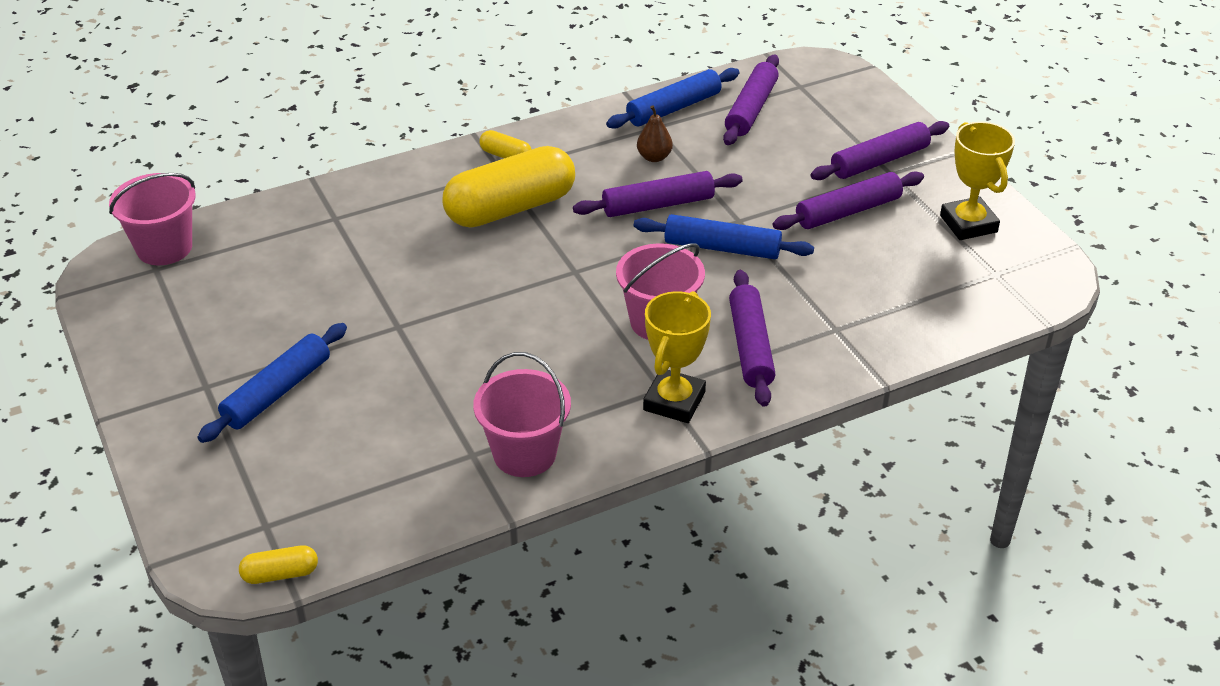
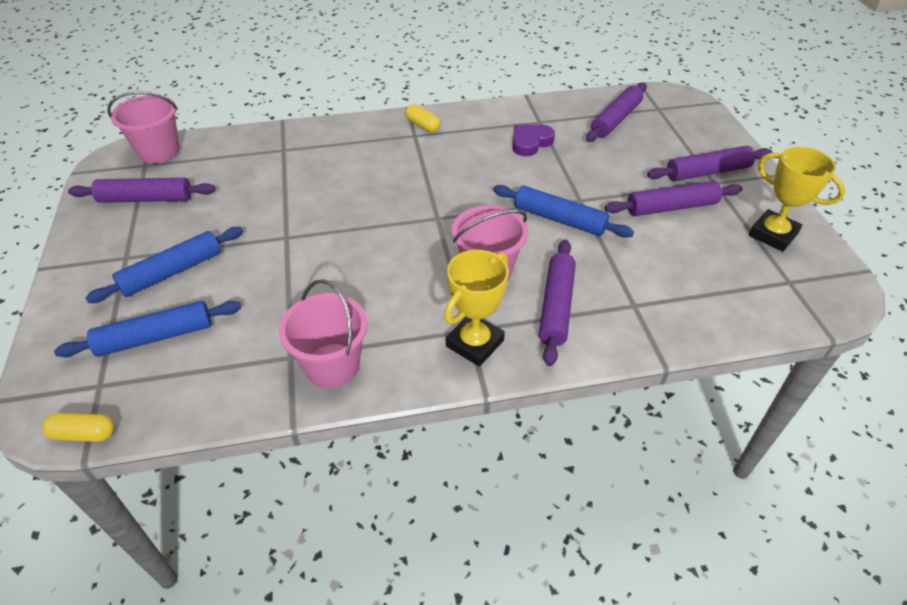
camera: 15 degrees right, 5 degrees up
(510, 208) = (409, 162): yellow capsule -> none
(654, 157) = (530, 142): brown pear -> purple heart
(658, 205) = (520, 178): purple rolling pin -> purple rolling pin (146, 199)
(673, 108) = (557, 110): blue rolling pin -> blue rolling pin (155, 337)
(968, 224) = (773, 234): yellow trophy -> yellow trophy turned 45 degrees counterclockwise

